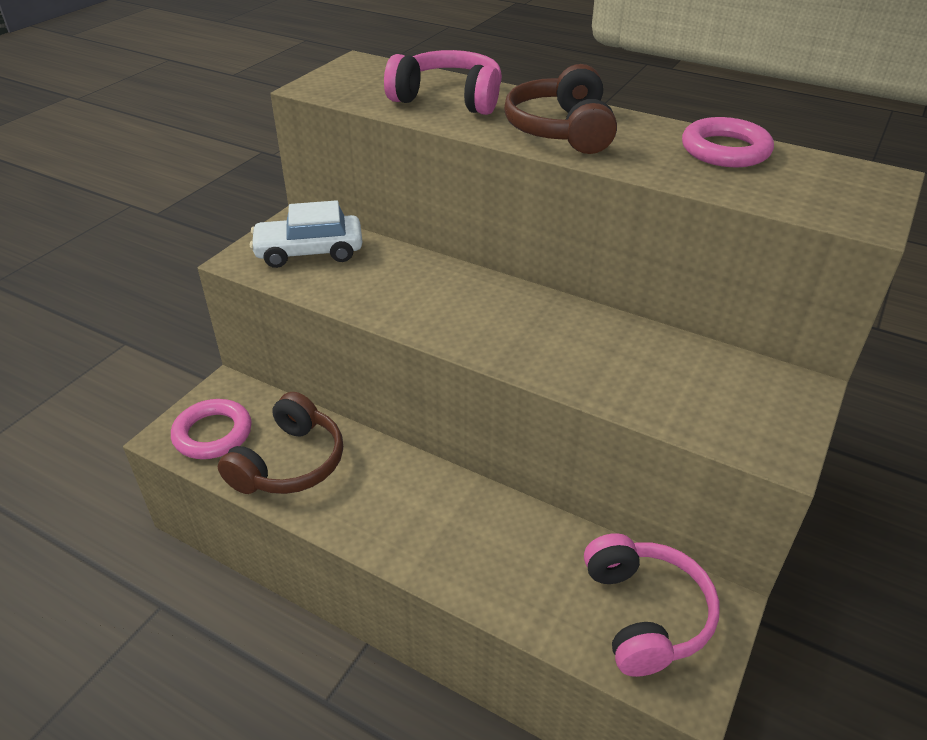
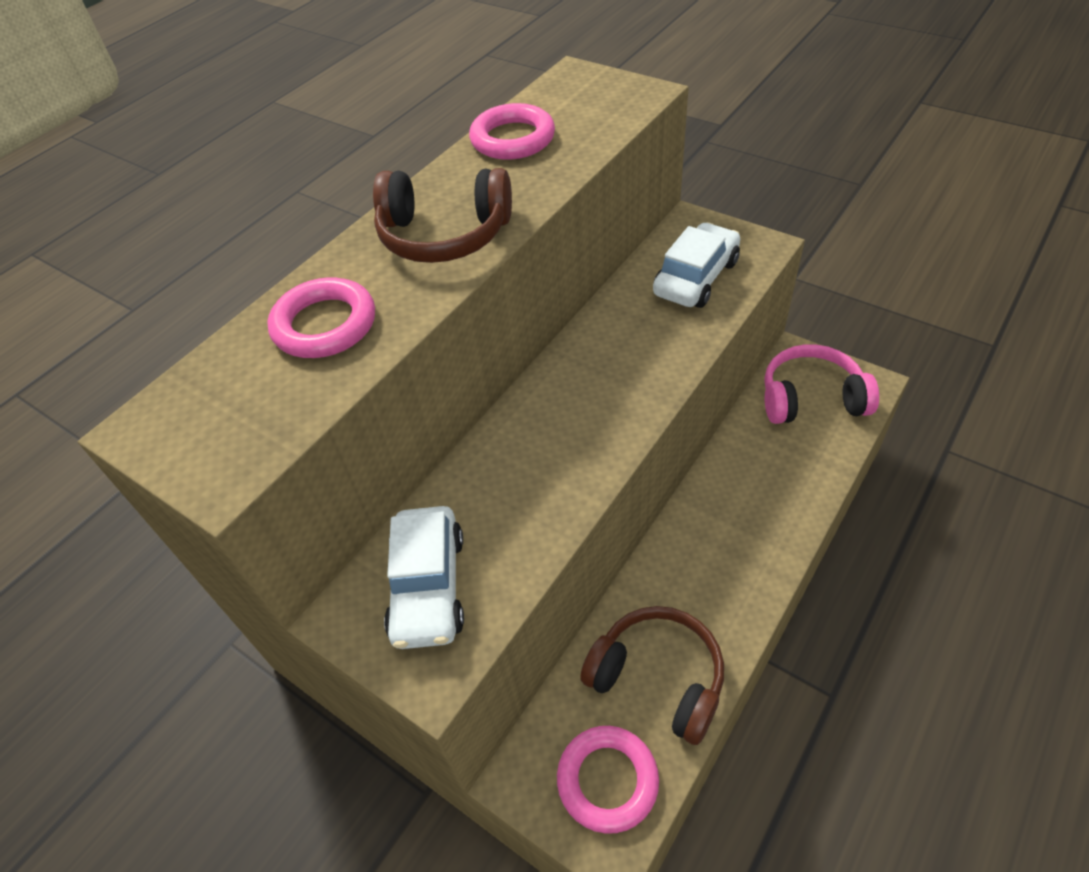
camera: 80 degrees left, 10 degrees up
(448, 99) = (325, 325): pink headphones -> pink ring
(693, 389) = (696, 278): none -> white car

